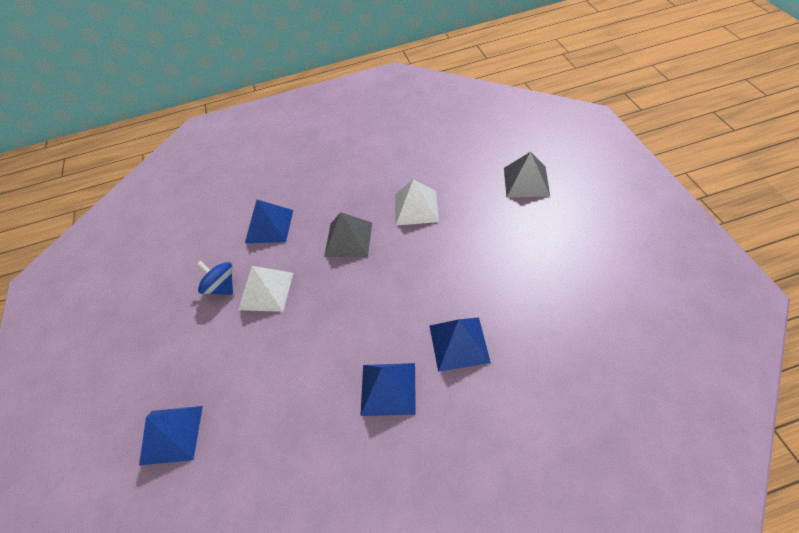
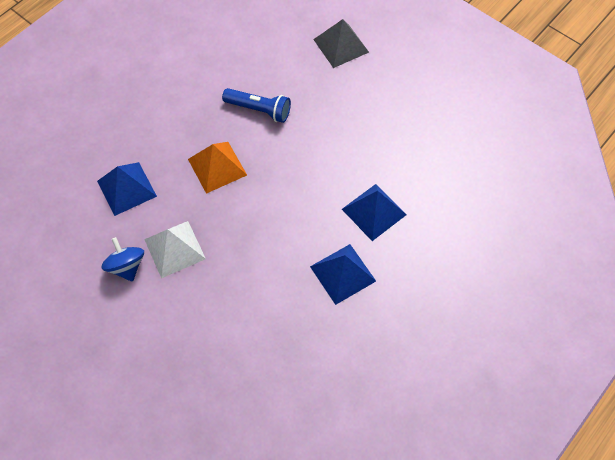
camera: 40 degrees left, 10 degrees up
(171, 434) = (188, 405): blue pyramid -> none
(221, 287) = (126, 266): blue spinning top -> blue spinning top turned 60 degrees clockwise
(348, 239) = (217, 167): grey pyramid -> orange pyramid
(416, 207) = (259, 110): white pyramid -> blue flashlight

